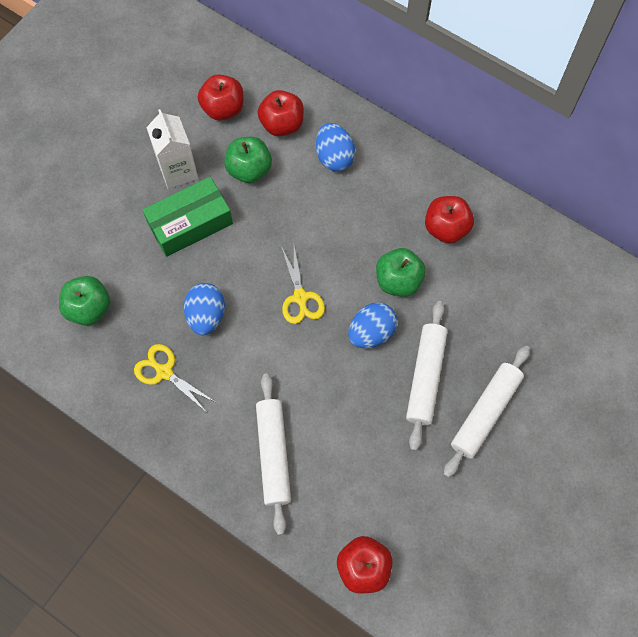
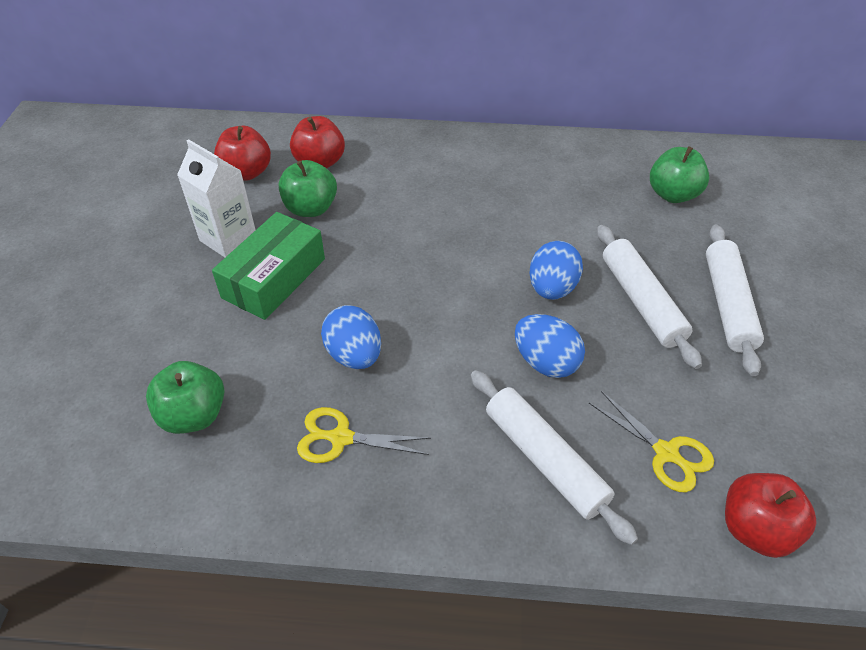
camera: 30 degrees left, 20 degrees down
(300, 297) = (450, 291): yellow scissors -> yellow scissors (666, 453)
(334, 157) = (394, 167): blue egg -> blue egg (545, 362)
(398, 281) = (540, 234): green apple -> green apple (672, 194)
(446, 228) = (548, 177): red apple -> none

